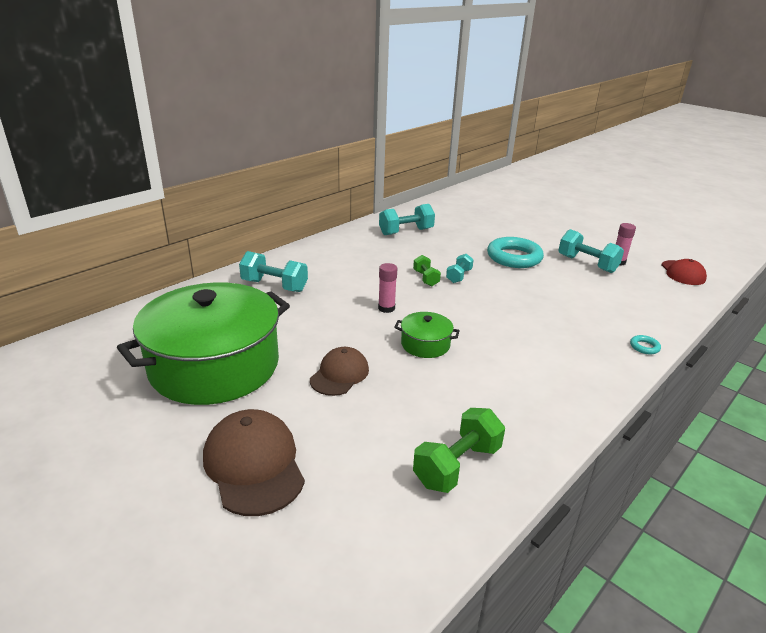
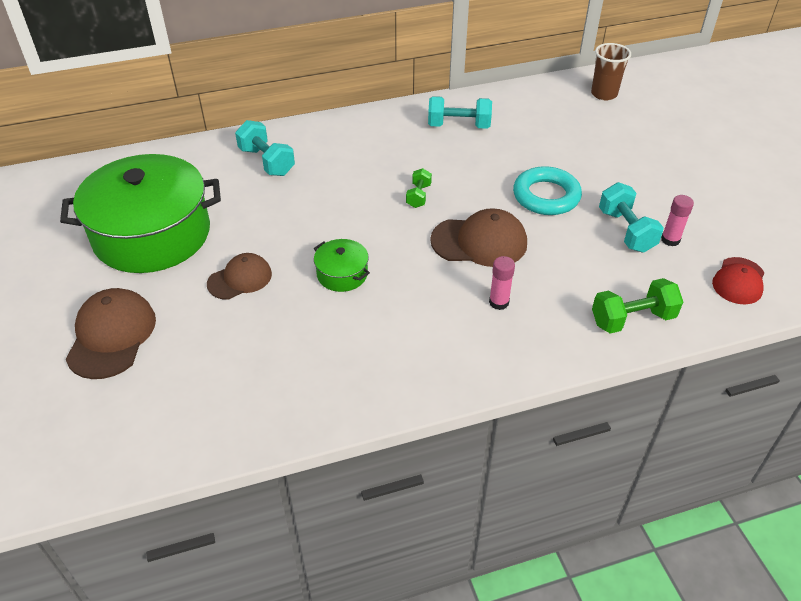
camera: 30 degrees right, 15 degrees up
(386, 308) = (345, 221): pink glue stick -> pink glue stick (499, 302)
(457, 465) = (254, 400): green dumbbell -> green dumbbell (632, 319)
(459, 276) = (456, 203): turquoise dumbbell -> none
(481, 197) = (604, 94): none -> brown cup
(503, 295) = (479, 242): none -> brown cap
(644, 347) = (563, 357): turquoise ring -> none

